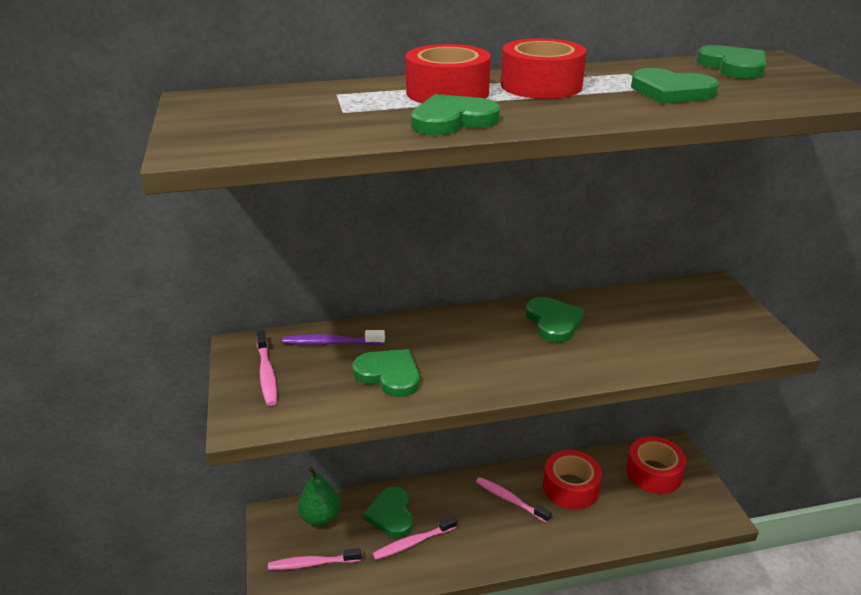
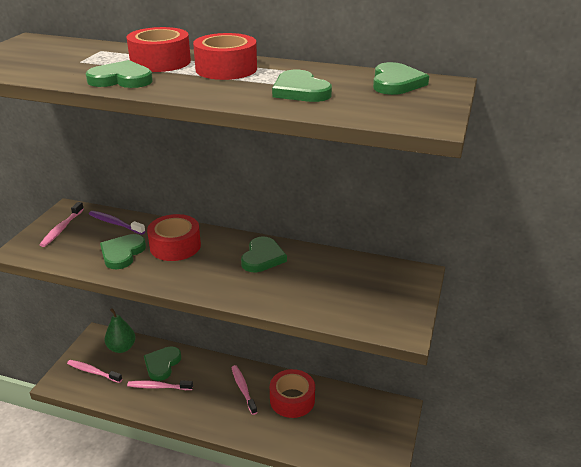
camera: 30 degrees right, 0 degrees up
(389, 375) = (122, 253): green heart -> green heart turned 135 degrees counterclockwise
(653, 473) = (364, 417): red tape -> red tape (175, 246)

